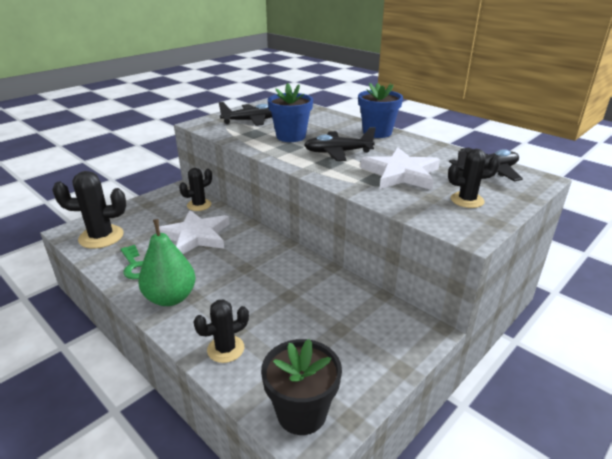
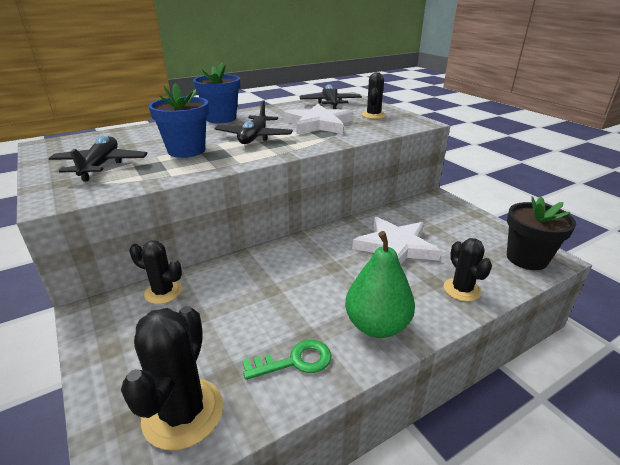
camera: 75 degrees left, 0 degrees up
(196, 236) = (247, 299): white star -> white star (395, 247)
(199, 205) = (163, 292): black cactus -> black cactus turned 45 degrees counterclockwise

